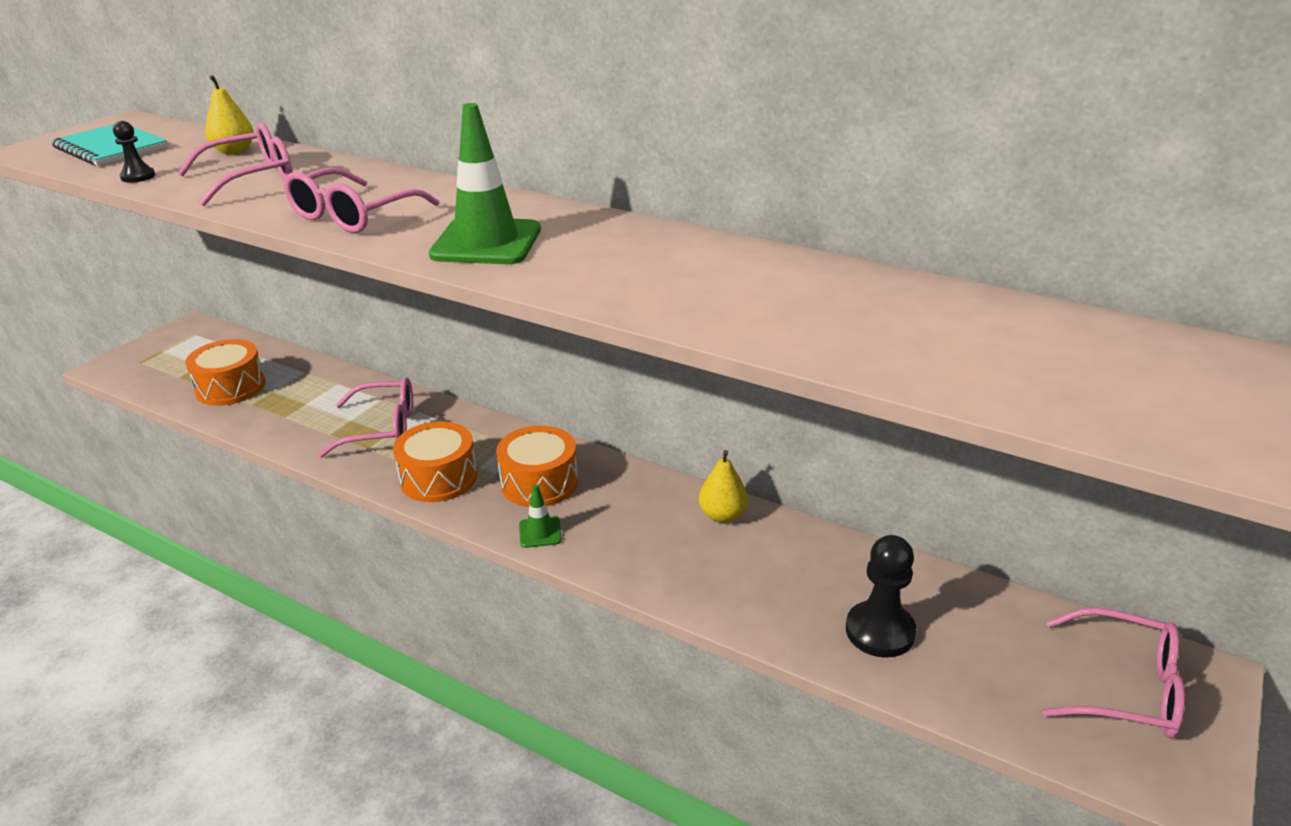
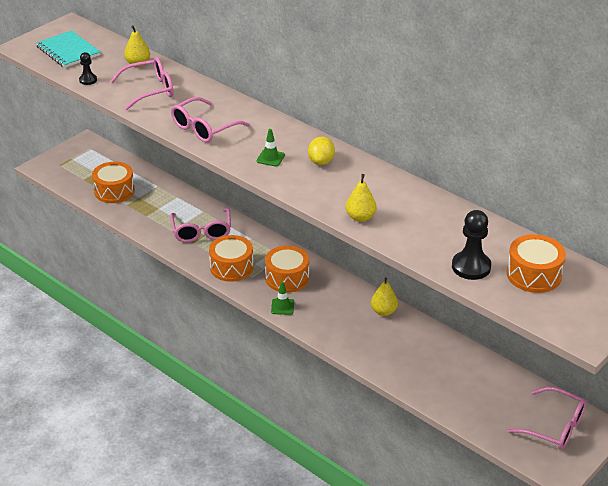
camera: 10 degrees right, 5 degrees up
(381, 429) = (201, 231): pink glasses -> pink glasses turned 75 degrees clockwise
(486, 242) = (270, 158): green traffic cone -> green traffic cone, size x0.49
(585, 238) = (321, 161): none -> yellow lemon
(693, 311) = (360, 217): none -> yellow pear
(880, 631) = (445, 383): black pawn -> black pawn (471, 267)
(1109, 366) = (534, 275): none -> orange drum

